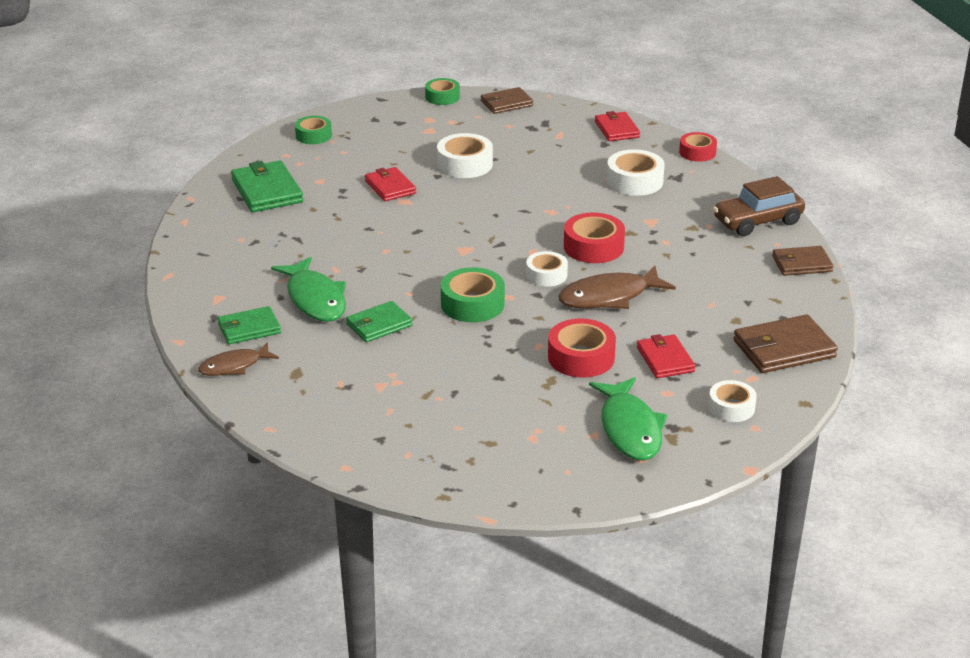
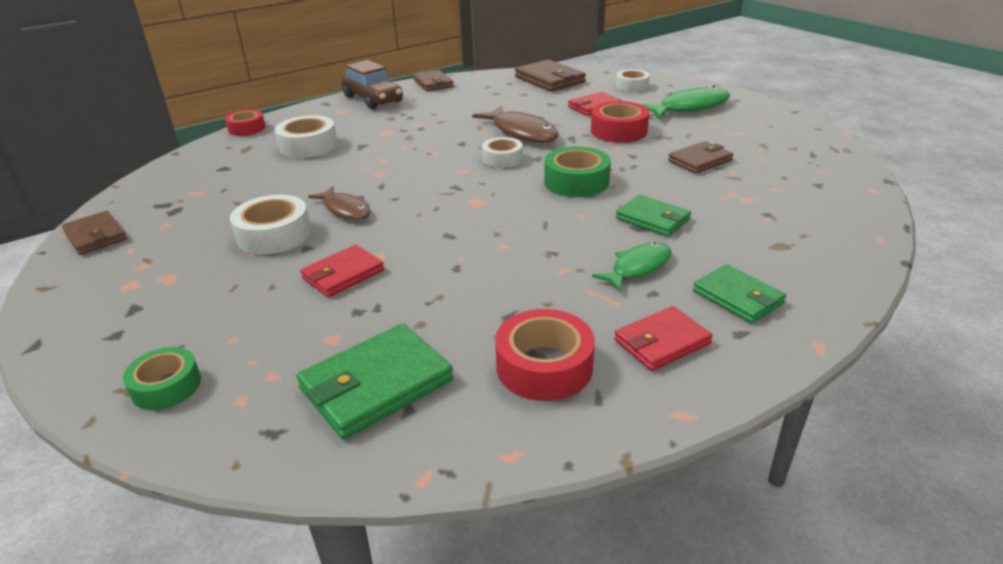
camera: 105 degrees left, 0 degrees up
(234, 366) = (815, 287): brown fish -> brown fish (345, 209)
(315, 299) = (638, 267): green fish -> green fish, size x0.63
(442, 97) = (52, 288): green tape -> none
(475, 386) = (699, 161): none -> brown wallet
(593, 247) = (441, 147): red tape -> red tape (544, 366)
(616, 129) = (189, 166): red wallet -> red wallet (662, 342)

